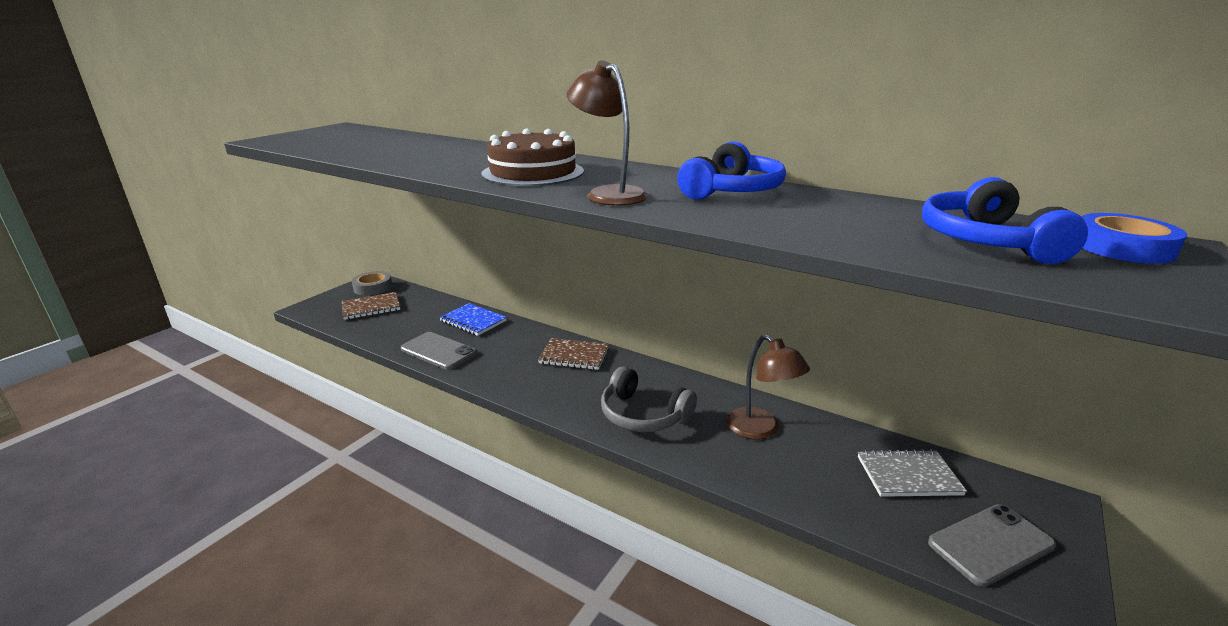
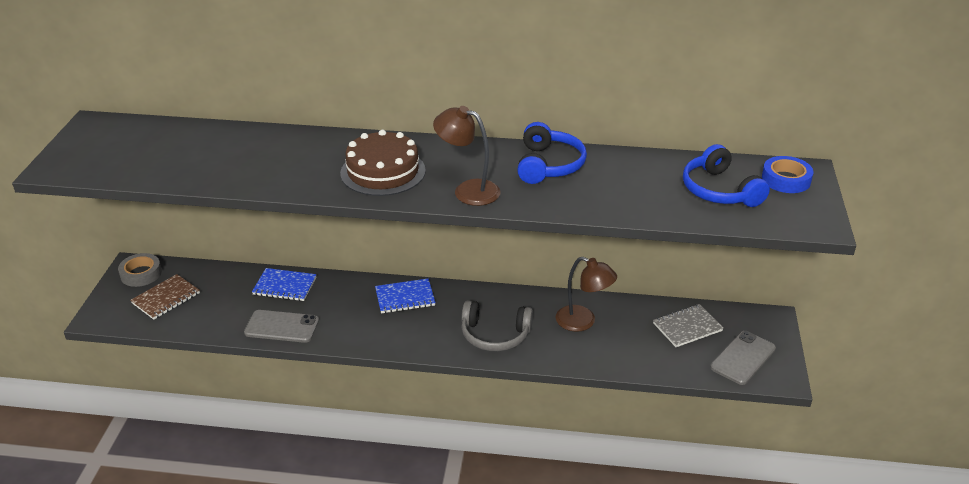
camera: 25 degrees left, 10 degrees up
(574, 356) = (405, 298): brown notebook -> blue notebook

